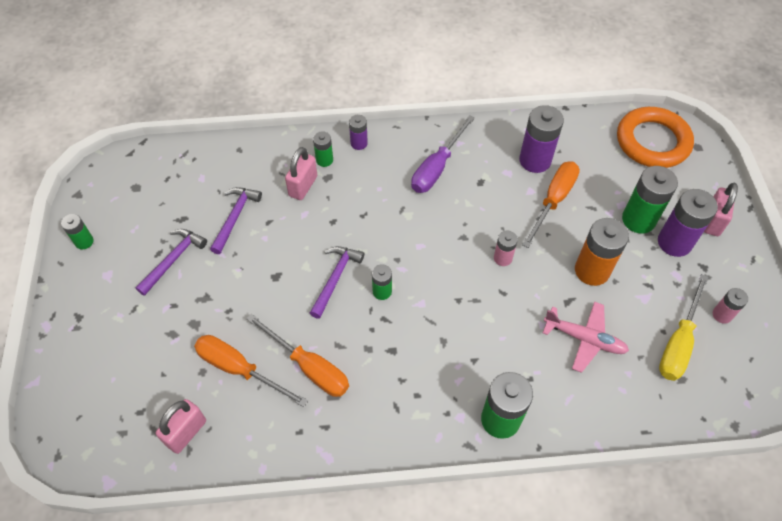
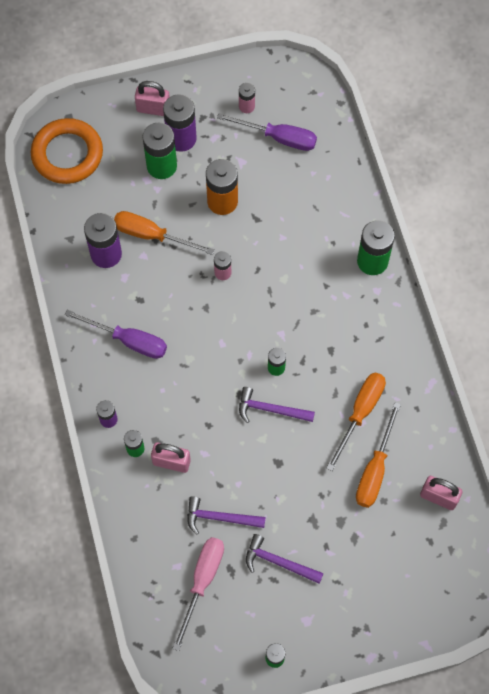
camera: 100 degrees left, 10 degrees up
(179, 195) = (202, 581): none -> pink screwdriver
(584, 339) = (289, 205): pink plane -> none
(678, 342) = (278, 138): yellow screwdriver -> purple screwdriver

